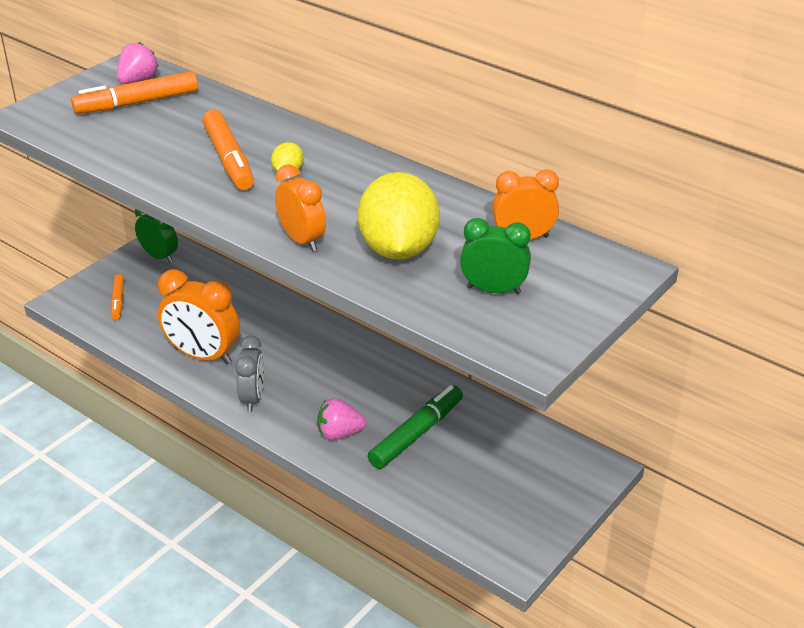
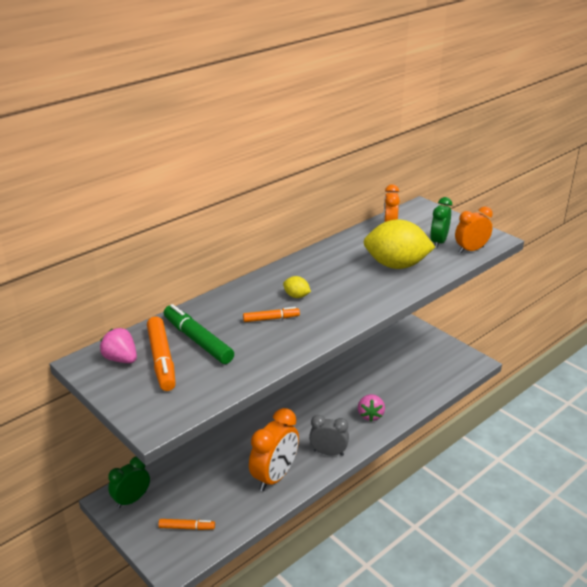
camera: 80 degrees left, 5 degrees down
(228, 159) = (271, 319): orange marker -> orange marker, size x0.57
(302, 240) = (382, 296): orange clock -> orange clock (471, 250)
(416, 434) = (375, 384): green marker -> green marker (198, 340)

